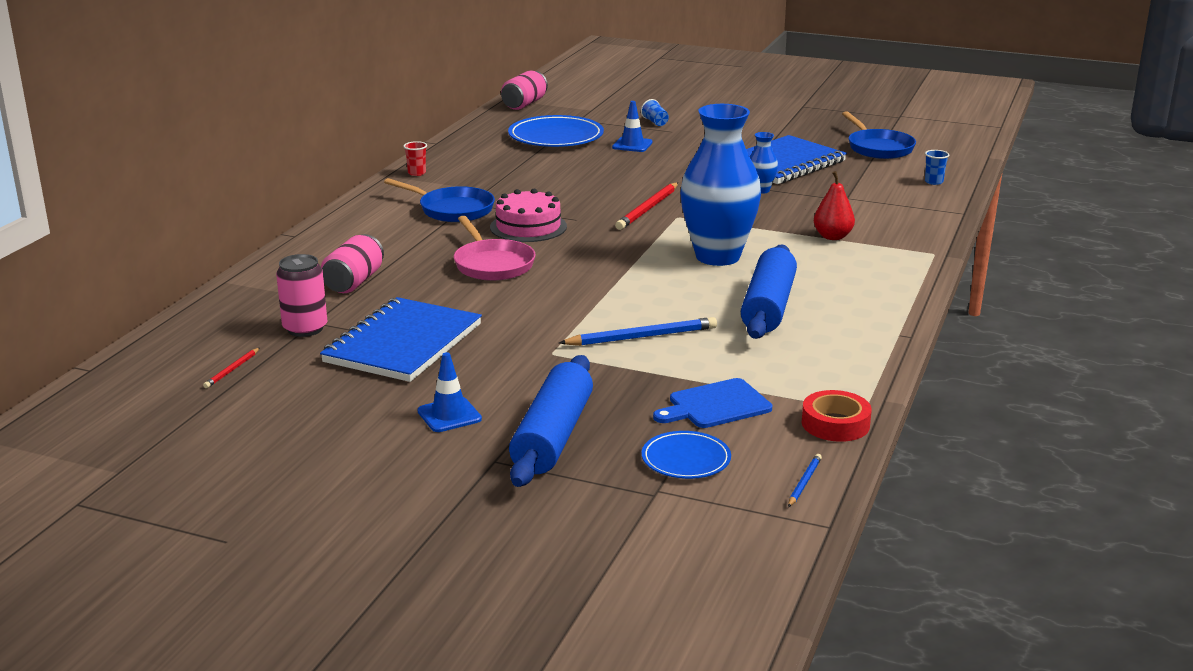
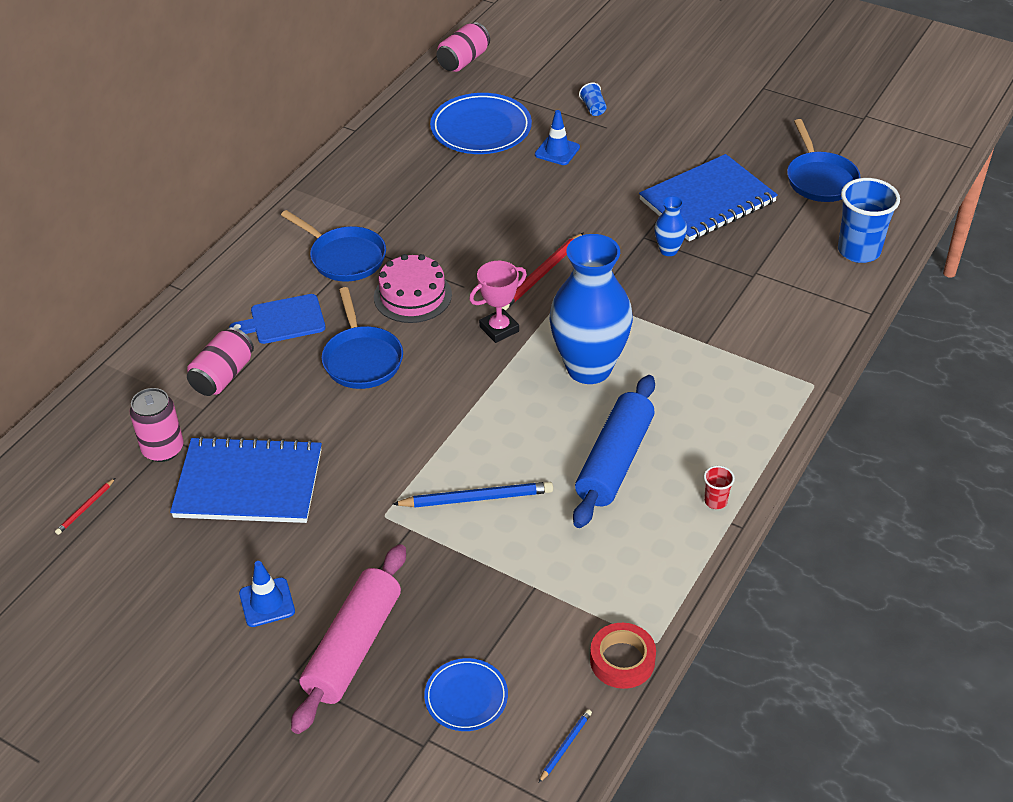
camera: 10 degrees right, 20 degrees up
(403, 343) = (249, 484): blue notebook -> blue notebook turned 60 degrees clockwise
(417, 173) = (323, 186): red cup -> red cup (715, 501)
(492, 264) = (362, 359): pink pan -> blue pan
(552, 436) = (353, 647): blue rolling pin -> pink rolling pin
(621, 240) = (499, 329): none -> pink trophy
(716, 405) = (517, 617): blue cutting board -> blue cutting board (283, 320)
(832, 237) = (717, 344): red pear -> none
(933, 182) = (859, 251): blue cup -> blue cup, size x2.19

